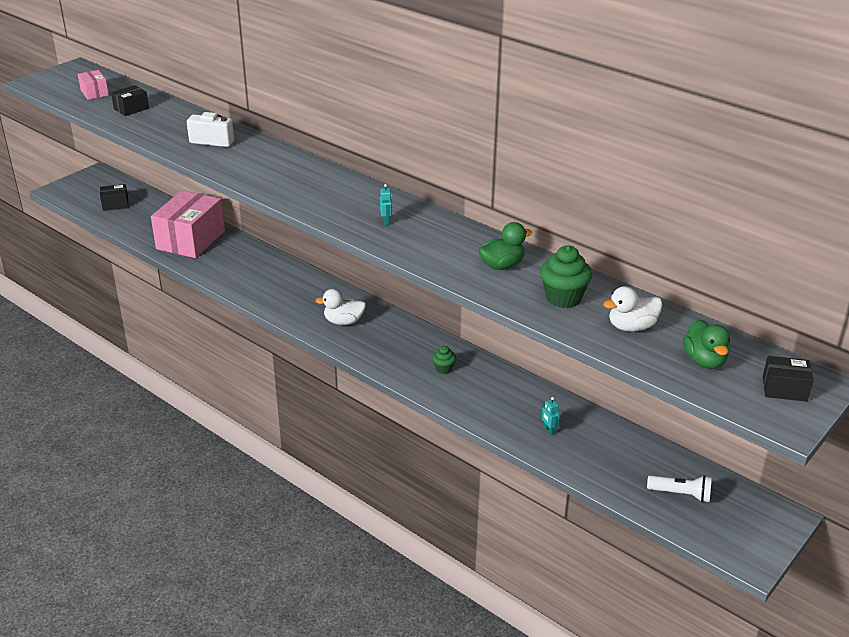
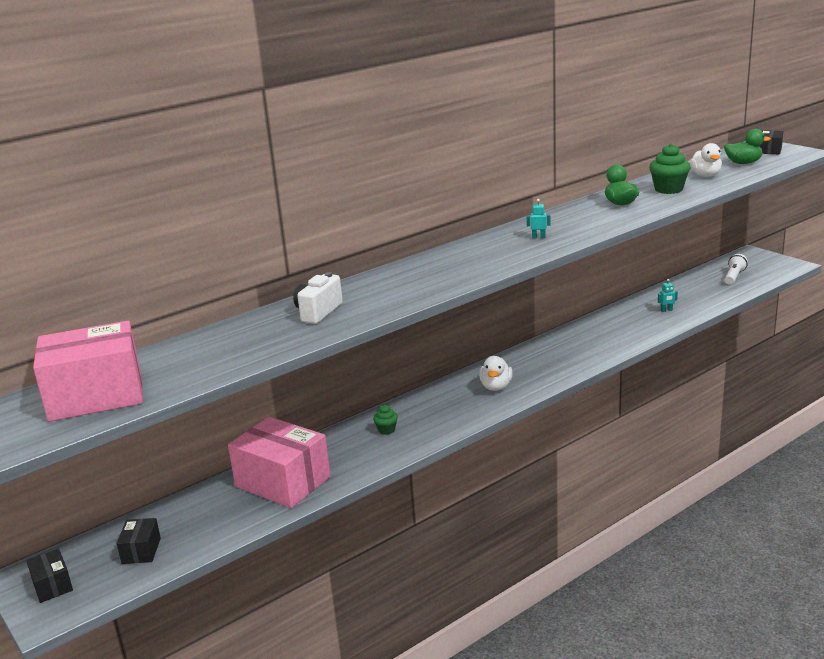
camera: 75 degrees left, 10 degrees down
(94, 93) = (96, 396): pink box -> pink box, size x2.16
(131, 109) = (180, 365): black box -> black box (52, 585)
(444, 369) = (581, 344): green cupcake -> green cupcake (386, 430)

